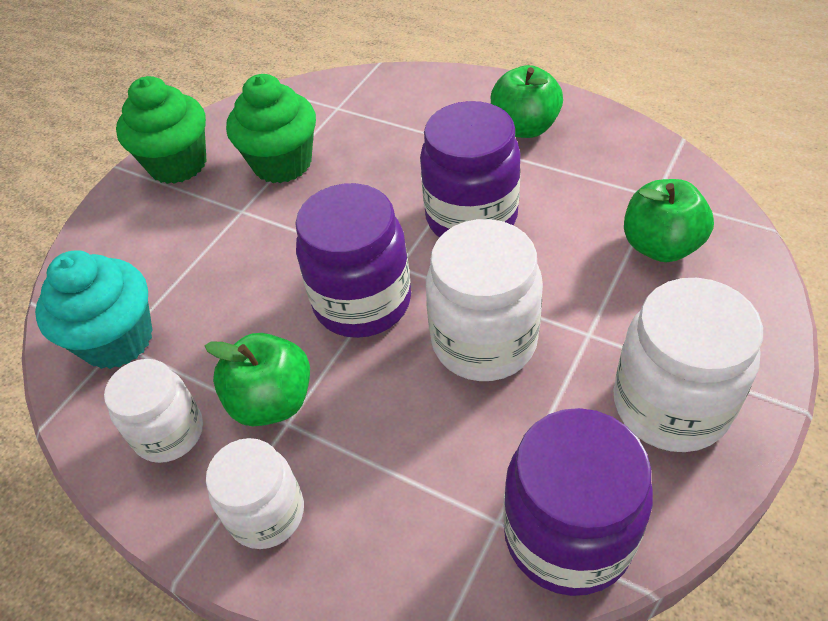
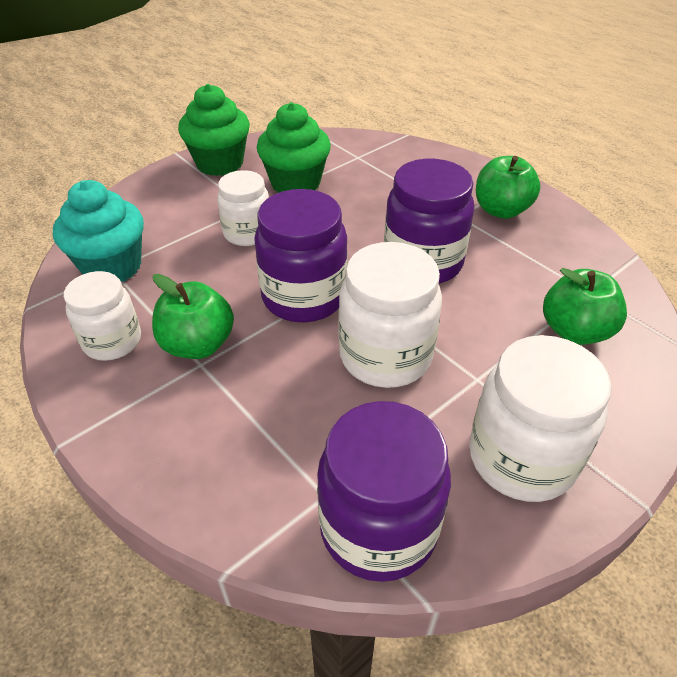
camera: 15 degrees right, 5 degrees down
(267, 513) = (150, 422): white jar -> white jar (247, 233)

